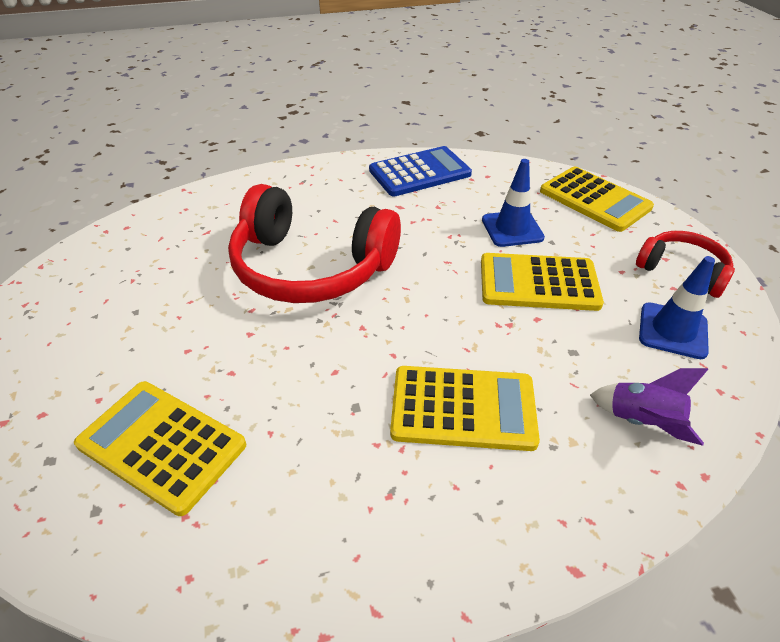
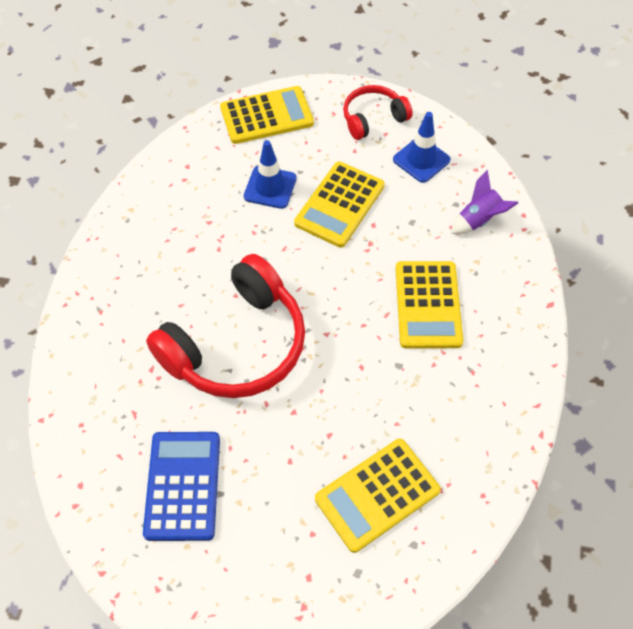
camera: 65 degrees left, 15 degrees up
(419, 172) = (148, 212): blue calculator -> blue calculator (182, 485)
(463, 408) = (428, 305): yellow calculator -> yellow calculator turned 150 degrees clockwise

